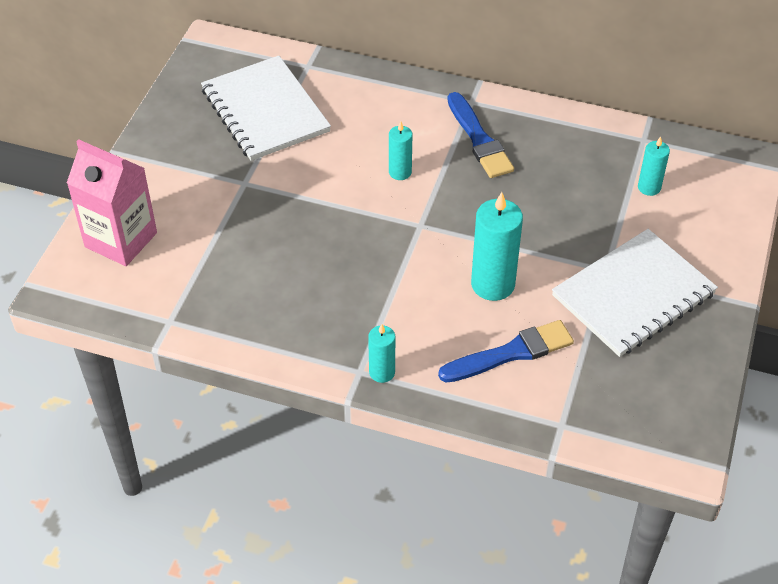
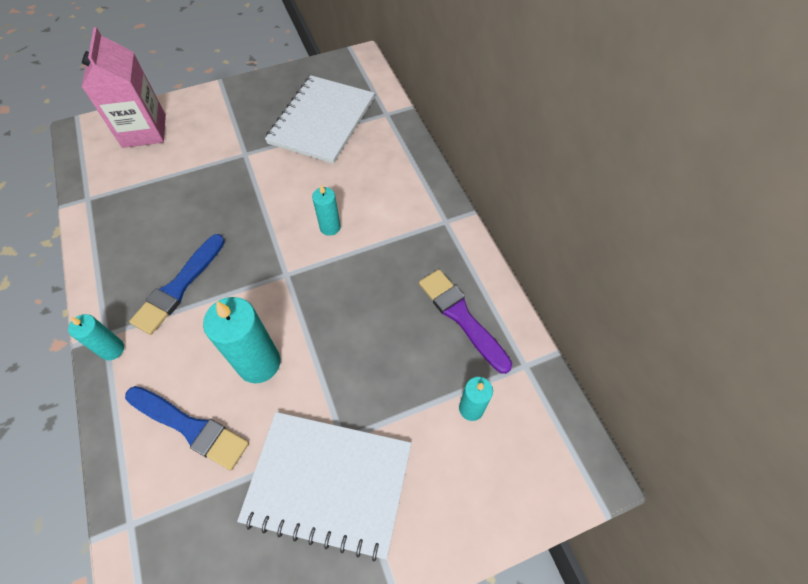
camera: 50 degrees right, 10 degrees up
(479, 139) = (410, 252): blue brush -> blue brush (179, 287)
(570, 147) = (461, 317): none -> purple brush

